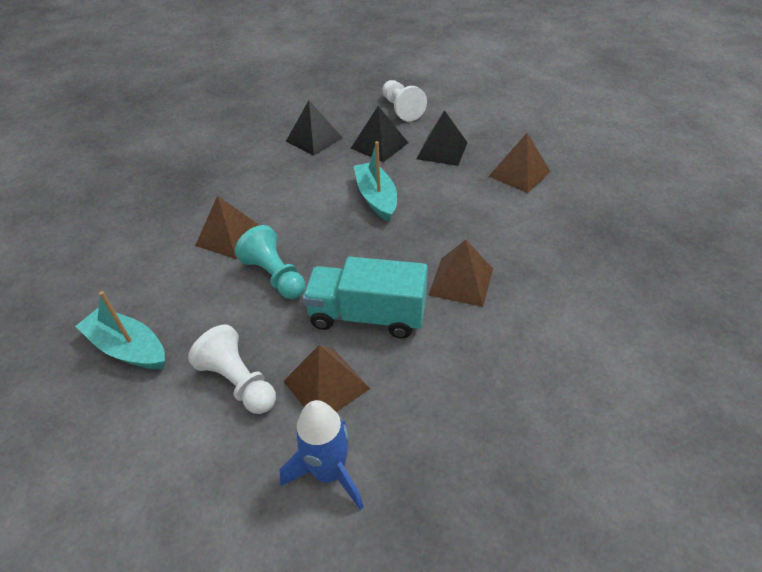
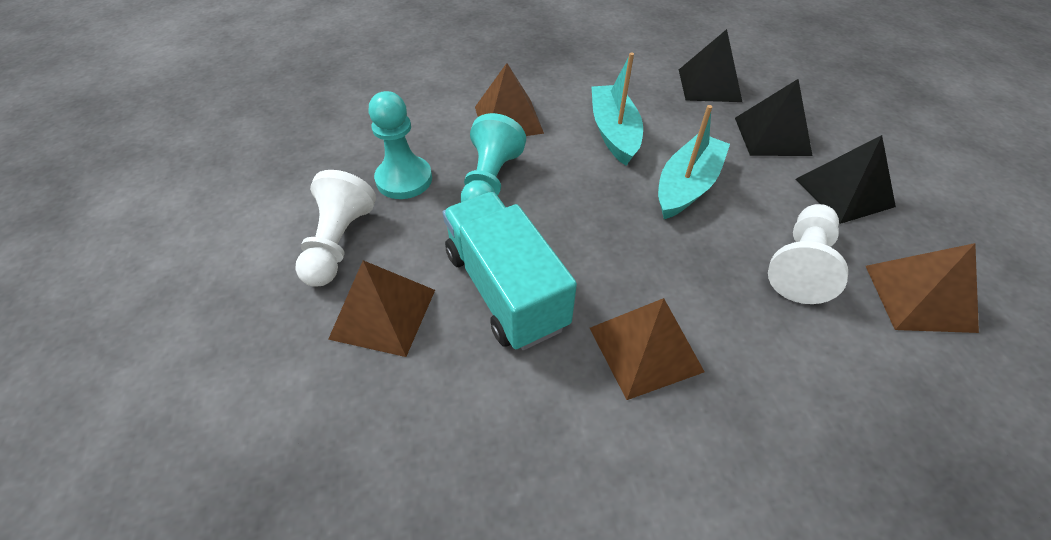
camera: 50 degrees right, 5 degrees up
(128, 348) = (325, 148): turquoise boat -> turquoise boat (614, 132)
(220, 318) = (404, 179): none -> turquoise pawn
(329, 472) = (273, 389): blue rocket -> none
(401, 109) = (858, 115): white pawn -> white pawn (800, 265)

